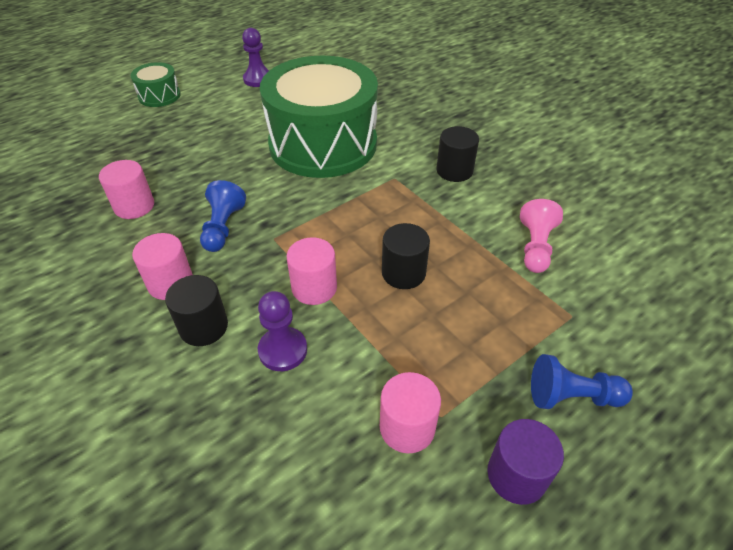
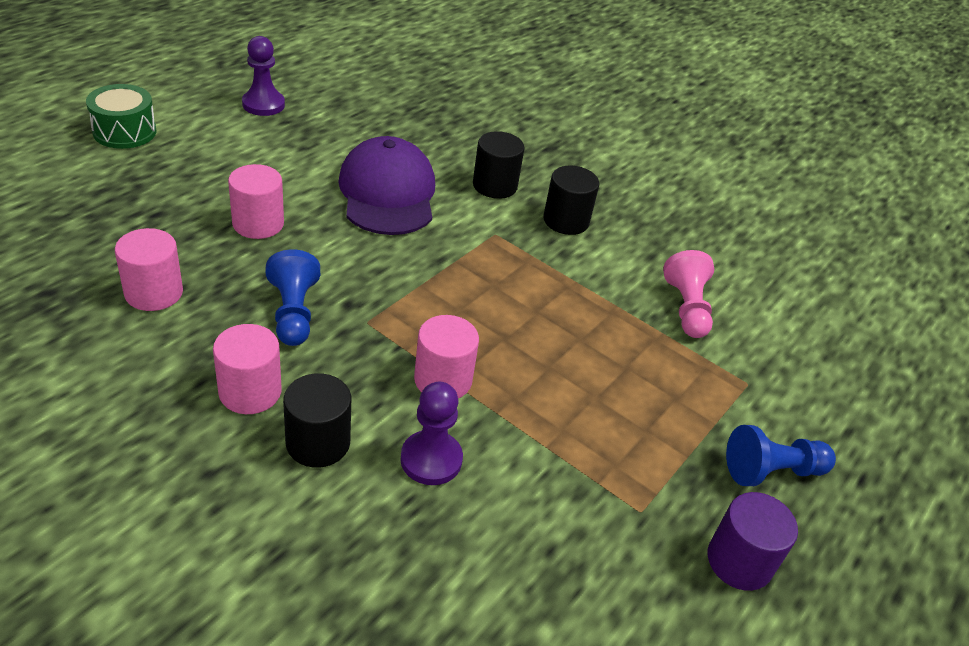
camera: 20 degrees left, 5 degrees down
(323, 144) = (387, 193): green drum -> purple cap
(403, 273) = (545, 352): black cylinder -> black cylinder (494, 186)
(407, 427) = (608, 528): pink cylinder -> pink cylinder (258, 224)

